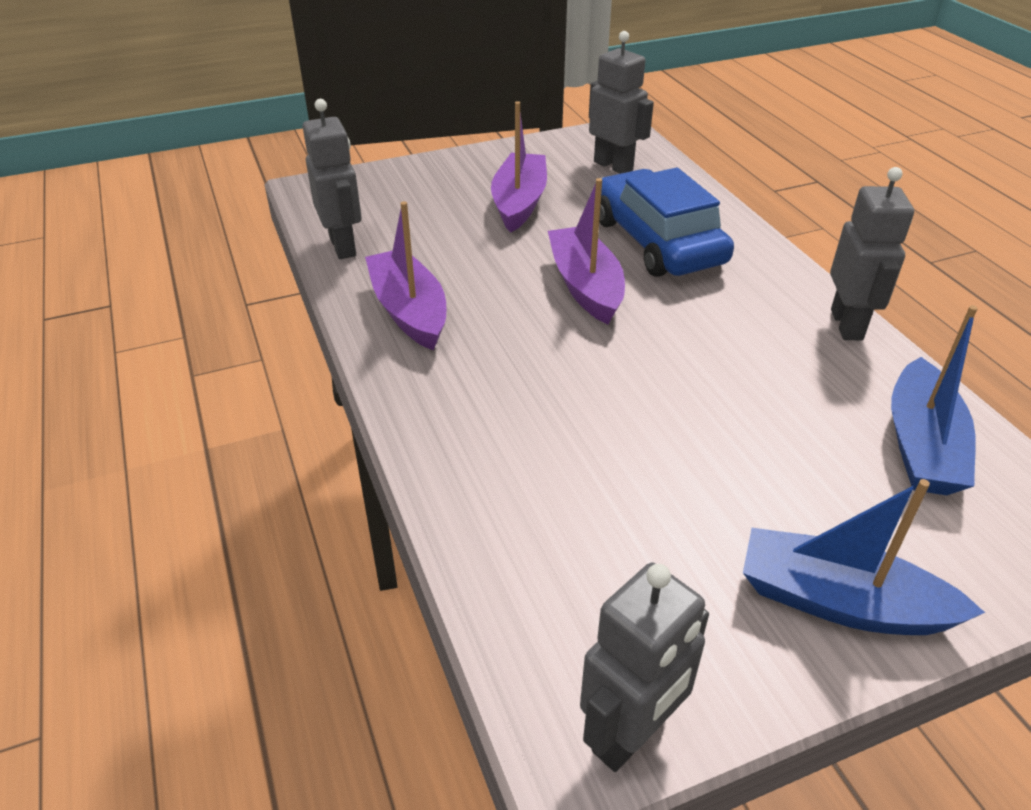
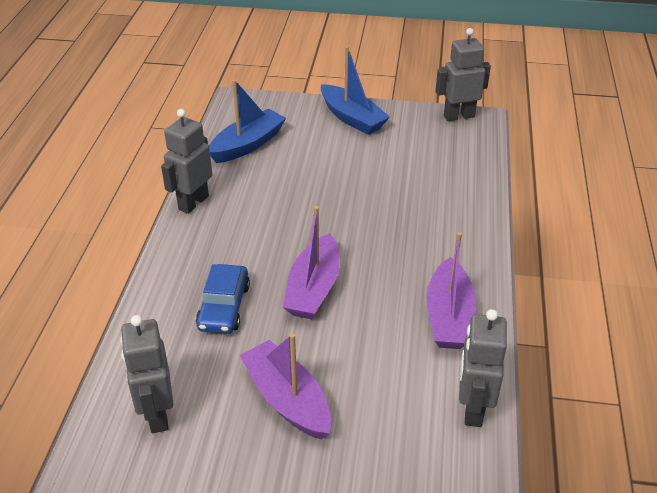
camera: 150 degrees left, 0 degrees up
(519, 202) = (287, 399): purple boat -> purple boat turned 105 degrees clockwise
(657, 241) = (224, 307): blue car -> blue car, size x0.62

